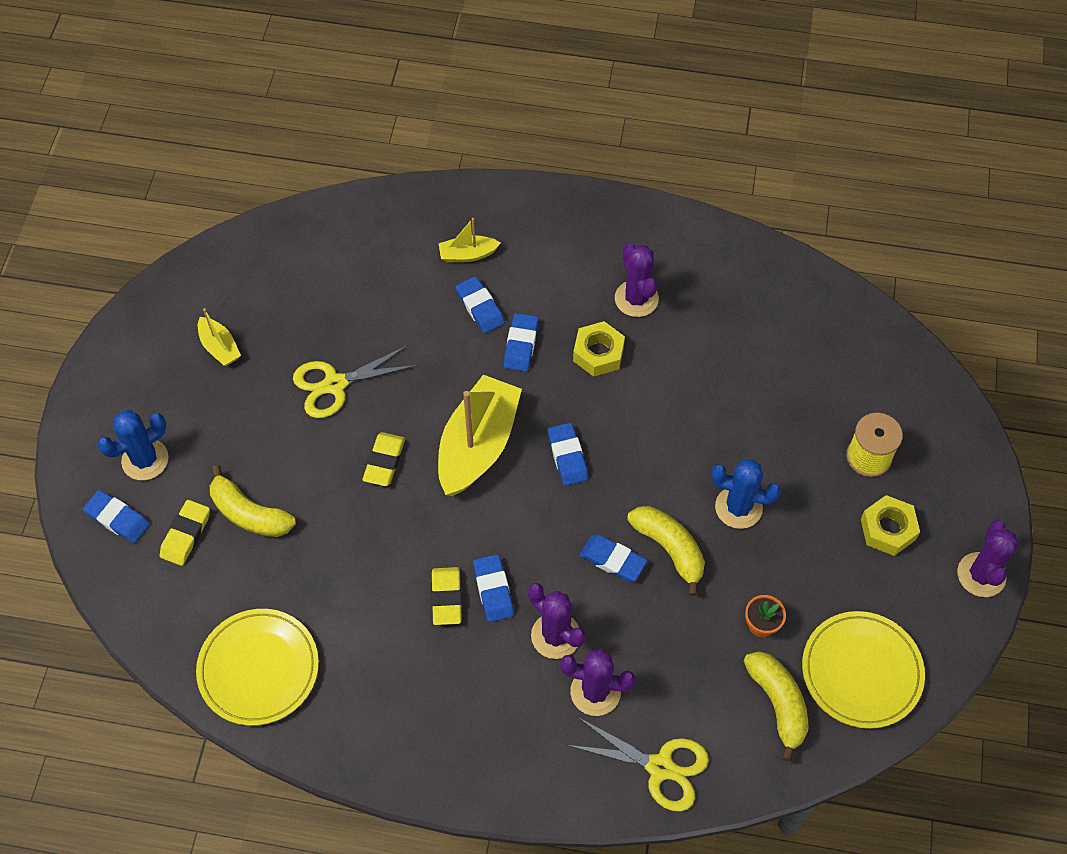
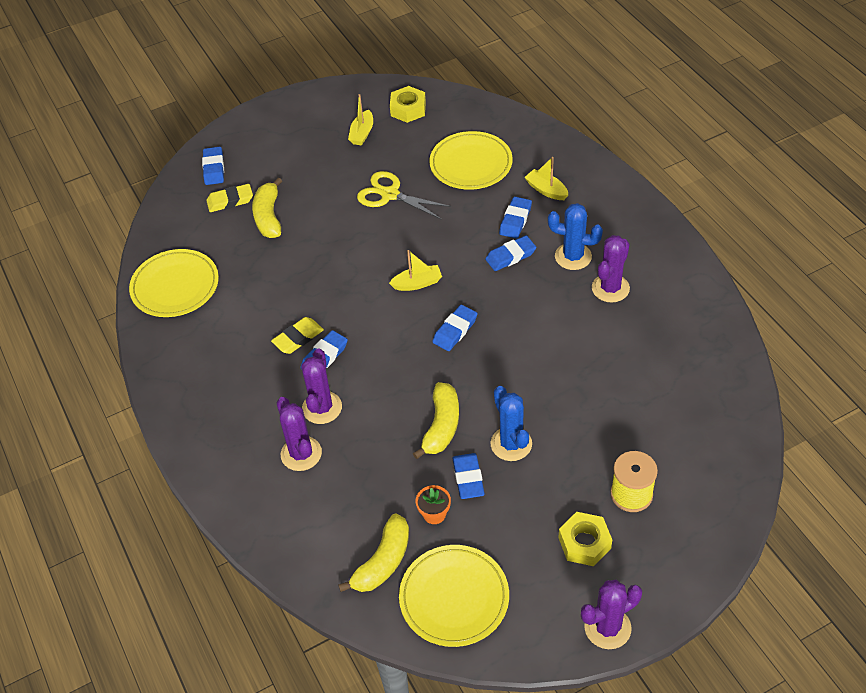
camera: 55 degrees right, 10 degrees down
(145, 460) = (260, 154): blue cactus -> blue cactus (573, 256)
(367, 287) = (471, 164): none -> yellow plate
(384, 461) = (361, 249): yellow eraser -> none
(478, 445) = (417, 283): yellow boat -> yellow boat, size x0.48
(598, 353) = (547, 296): yellow nut -> yellow nut (408, 109)
(612, 560) = (403, 402): blue eraser -> blue eraser (468, 478)
(660, 767) = (278, 524): yellow scissors -> none

